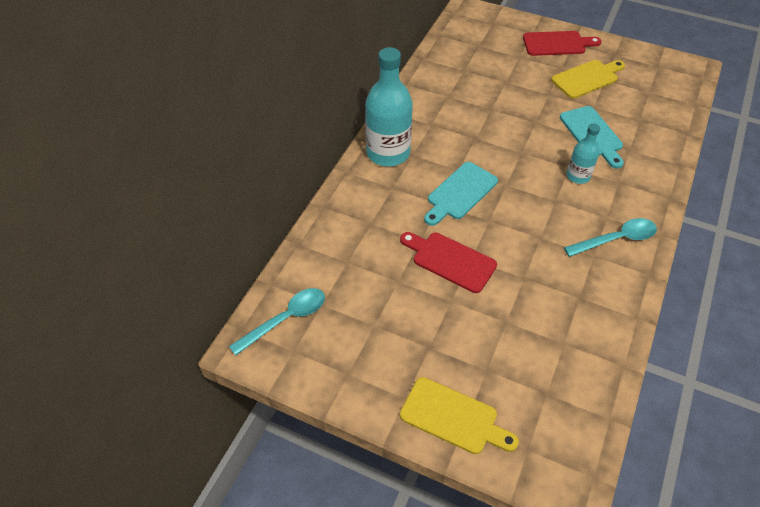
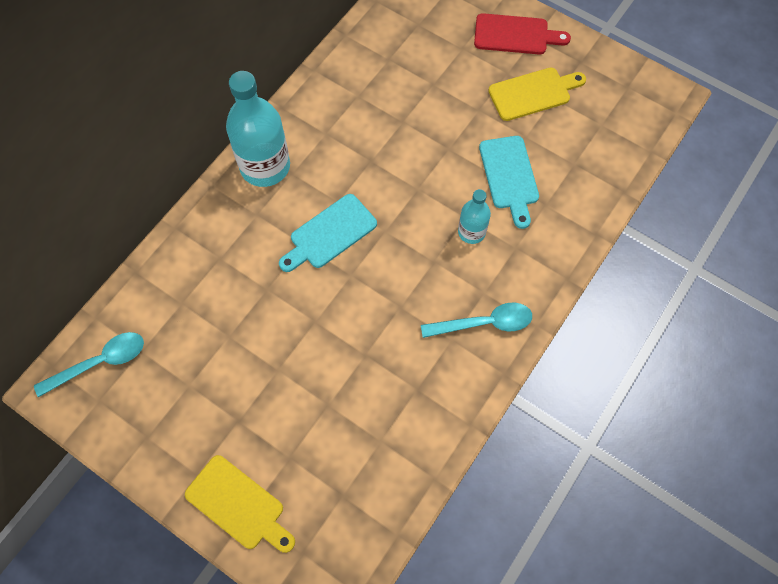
camera: 10 degrees right, 15 degrees up
(450, 260) = (292, 320): red cutting board -> none

